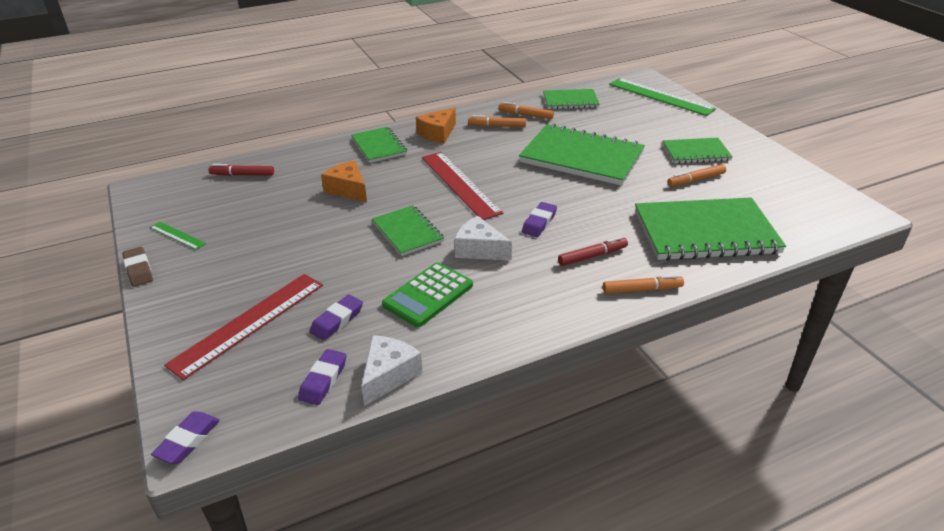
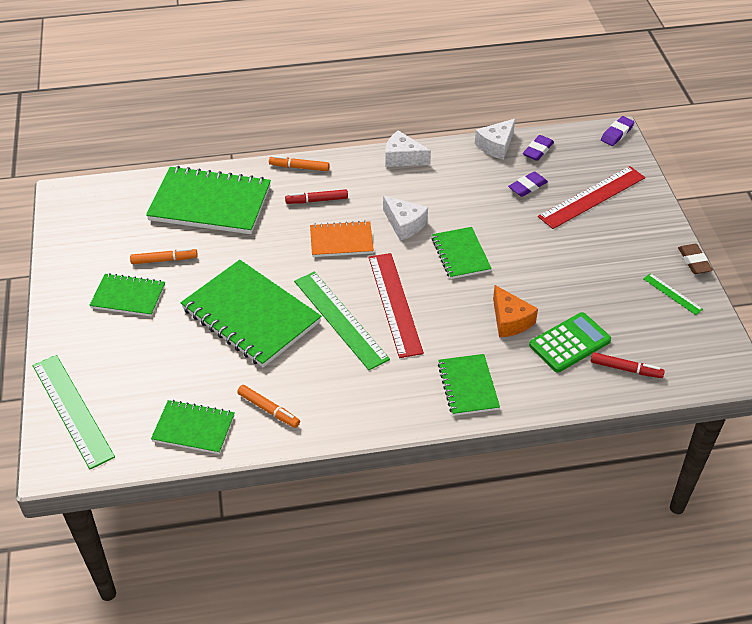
camera: 165 degrees left, 10 degrees up
(428, 295) = (457, 193): green calculator -> green calculator (569, 343)
(438, 133) = (392, 396): orange cheese -> none
(497, 126) = (315, 394): orange marker -> none
(503, 167) = (340, 319): none -> green ruler
(517, 328) = (402, 158): none -> white cheese
(539, 223) = (341, 241): purple eraser -> orange notebook

